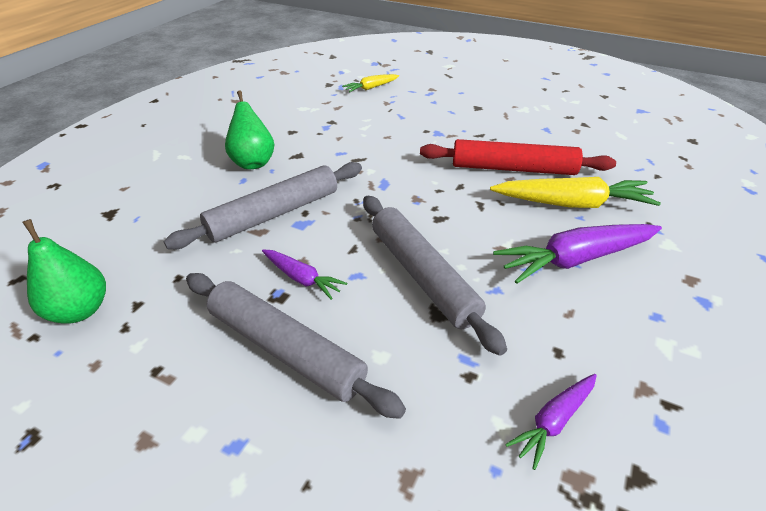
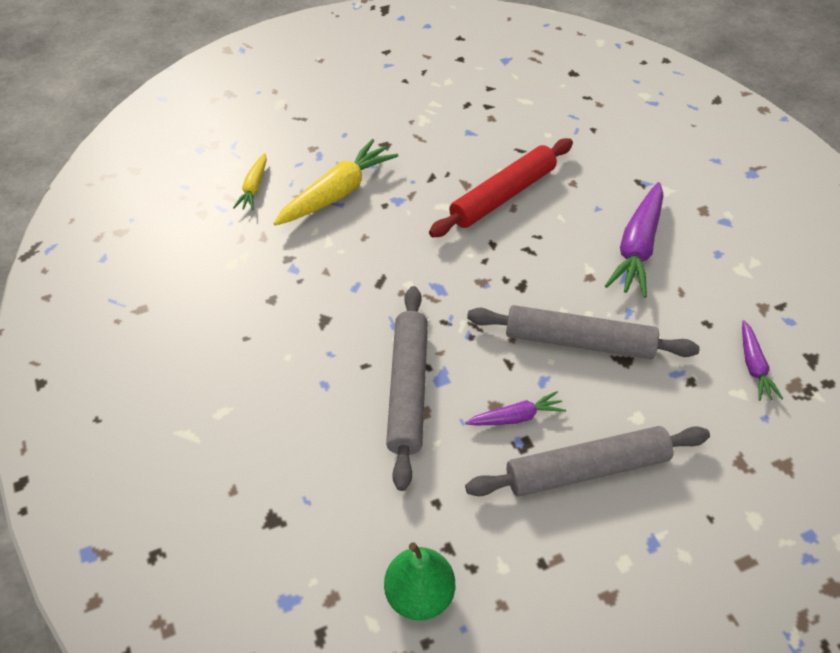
camera: 50 degrees left, 10 degrees up
(253, 162) = (300, 360): green pear -> none
(572, 204) = (579, 200): yellow carrot -> yellow carrot (337, 193)

